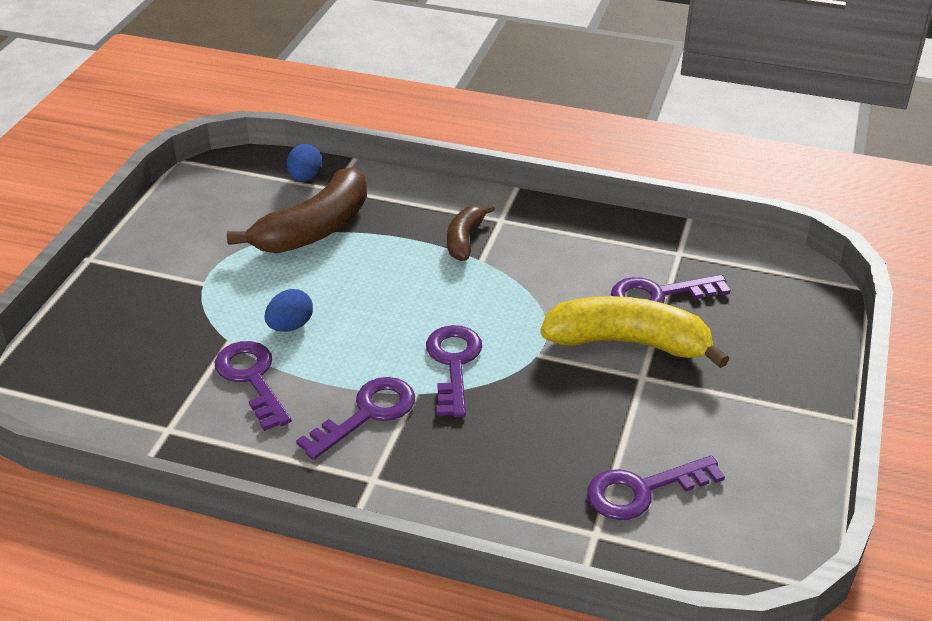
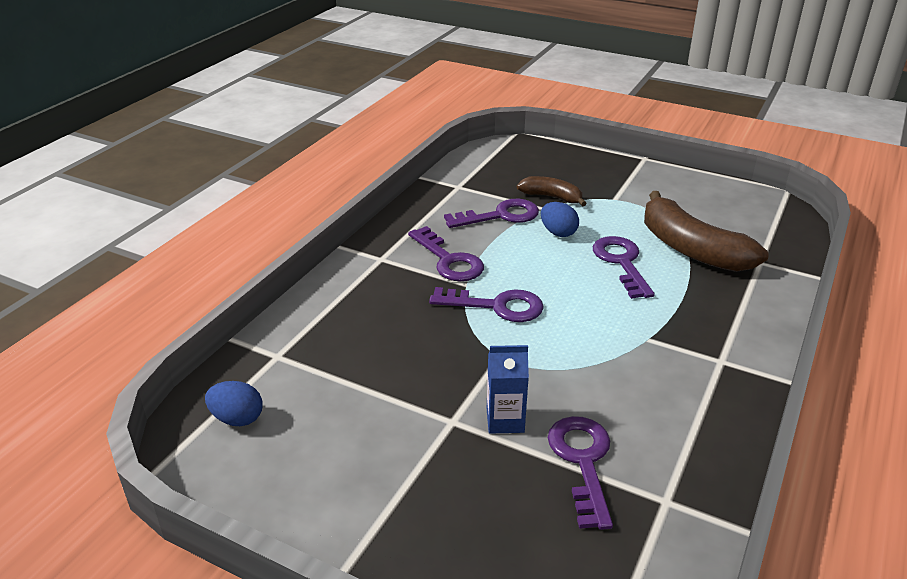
camera: 100 degrees right, 5 degrees down
(305, 177) = (775, 248): blue egg -> blue egg (237, 419)
(464, 239) = (682, 332): brown banana -> brown banana (552, 197)
(628, 343) = (505, 420): yellow banana -> blue carton
(642, 490) = (308, 391): purple key -> purple key (621, 263)

